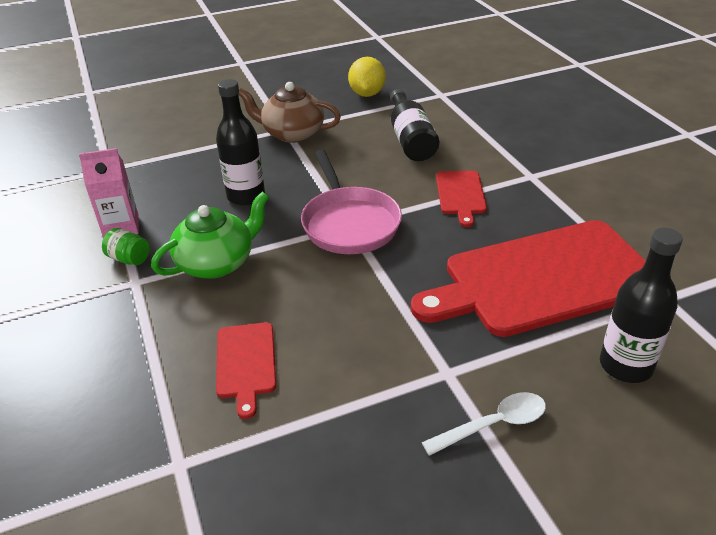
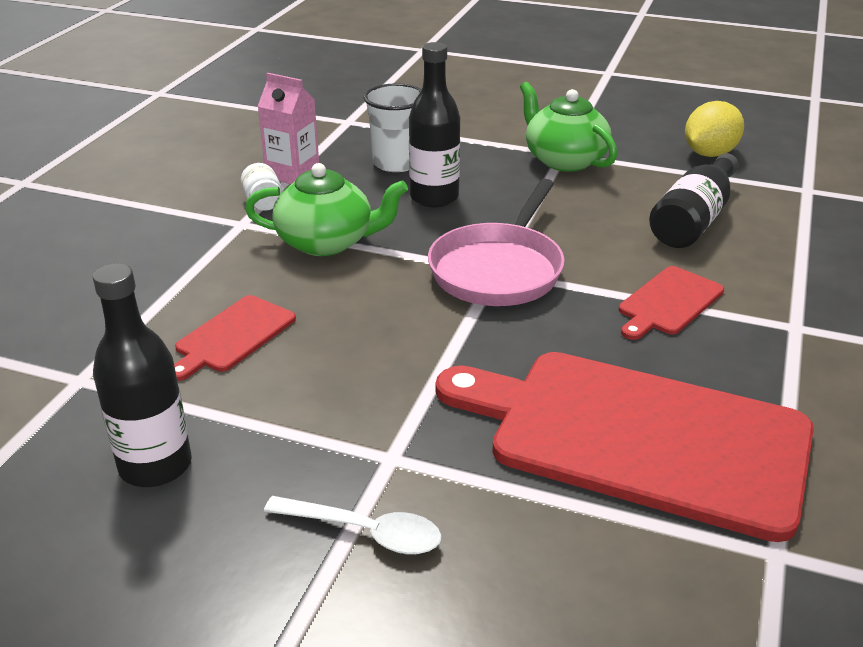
camera: 40 degrees right, 5 degrees down
(129, 259) = (263, 202): green jar -> white jar
(187, 184) = (396, 163): none -> white cup
(292, 133) = (564, 160): brown teapot -> green teapot
(625, 365) = (601, 583): black bottle -> black bottle (155, 466)

